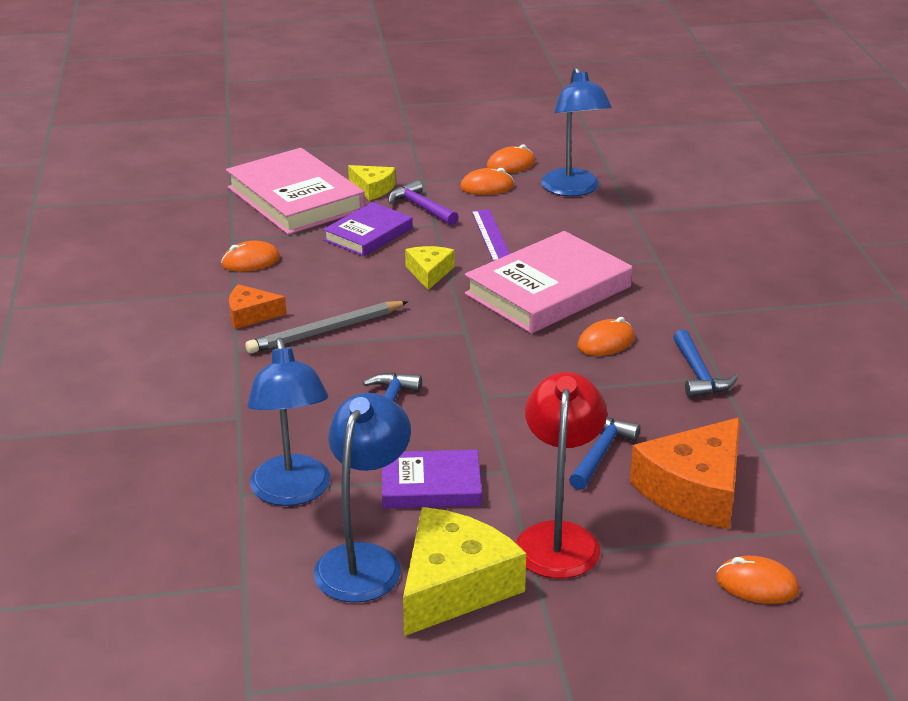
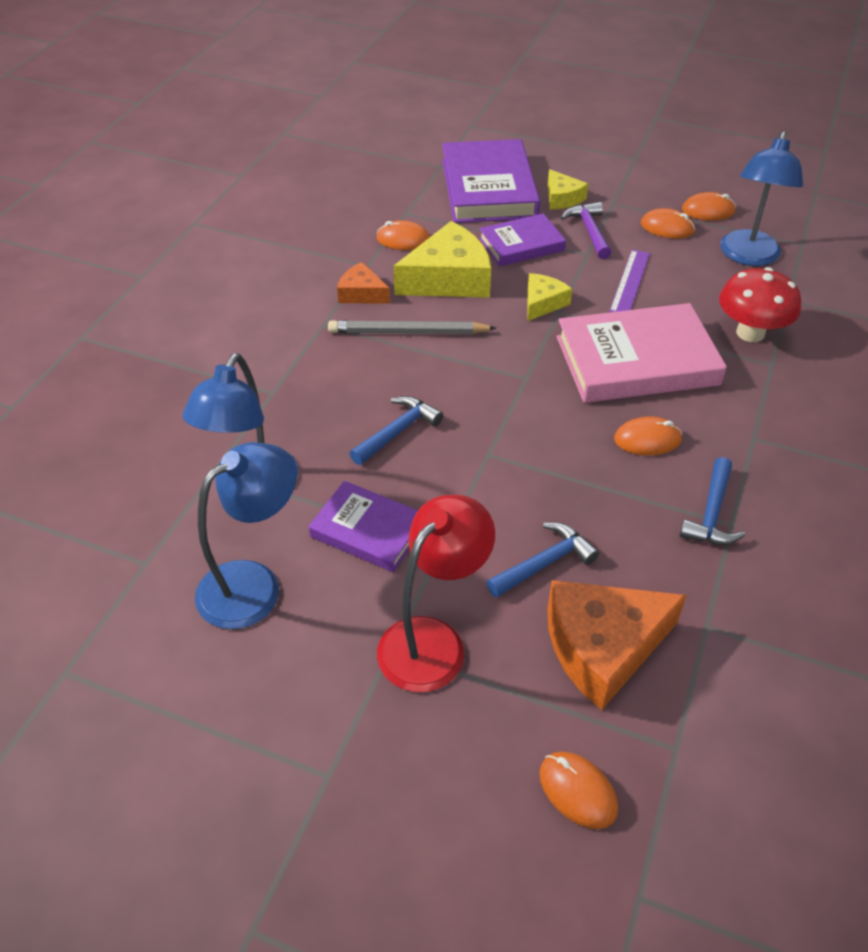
camera: 30 degrees right, 15 degrees up
(296, 199) = (489, 188): pink book -> purple book
(454, 586) = (303, 648): yellow cheese -> yellow cheese (448, 279)
(622, 243) = (750, 333): none -> red mushroom

